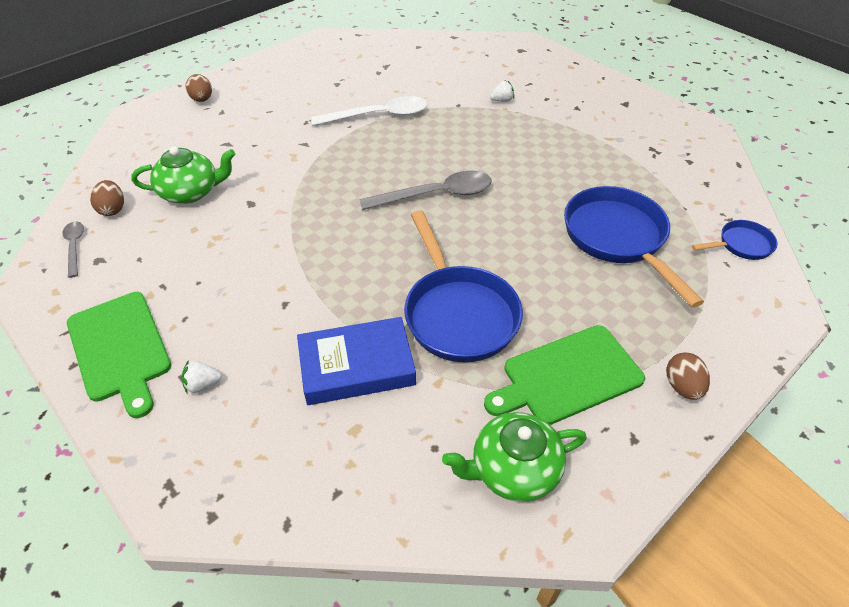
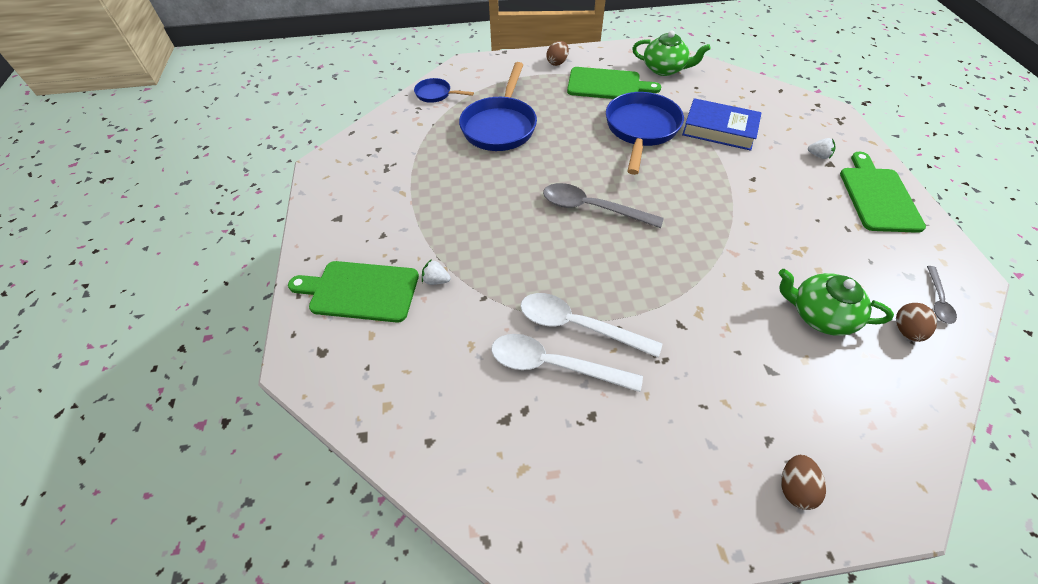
camera: 145 degrees left, 5 degrees up
(378, 93) = (554, 365): none -> white spoon
(542, 77) = (360, 291): none -> green cutting board

